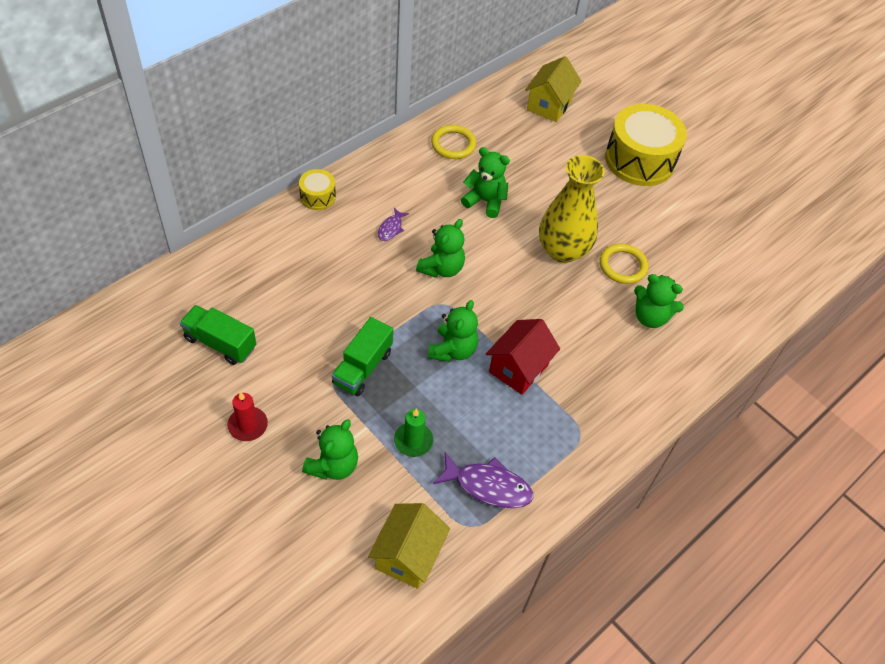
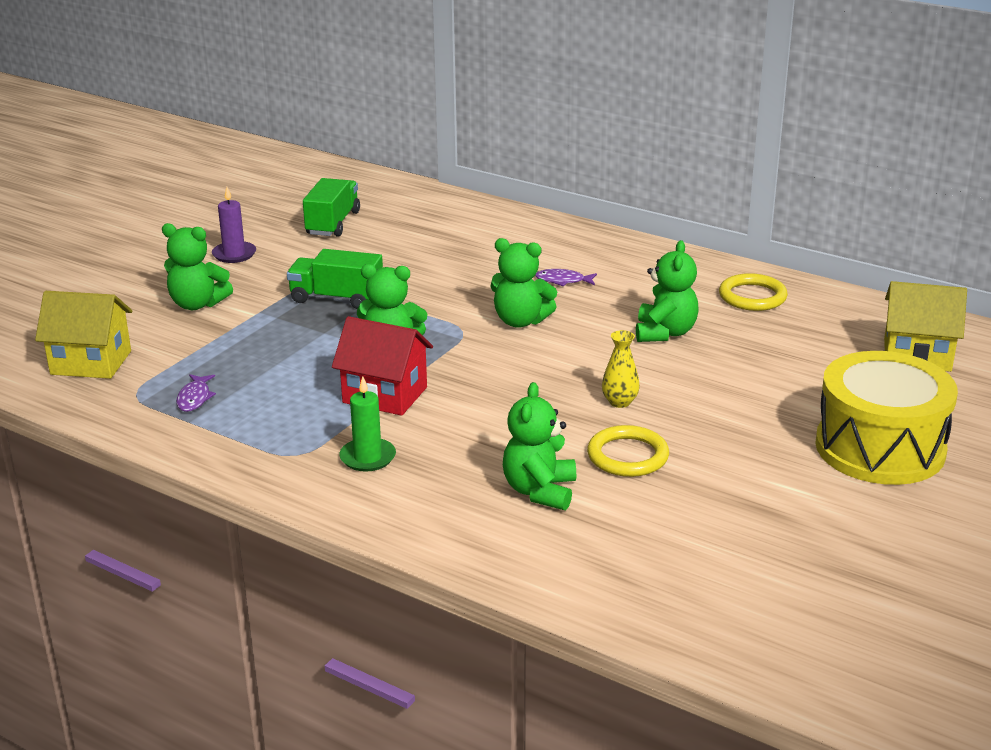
camera: 80 degrees right, 25 degrees down
(248, 425) = (234, 254): red candle -> purple candle
(318, 196) = (579, 233): yellow drum -> none
(413, 441) = (245, 343): green candle -> green candle (367, 457)
(488, 486) = (194, 398): purple fish -> purple fish, size x0.55
(562, 250) = (619, 402): yellow vase -> yellow vase, size x0.42

